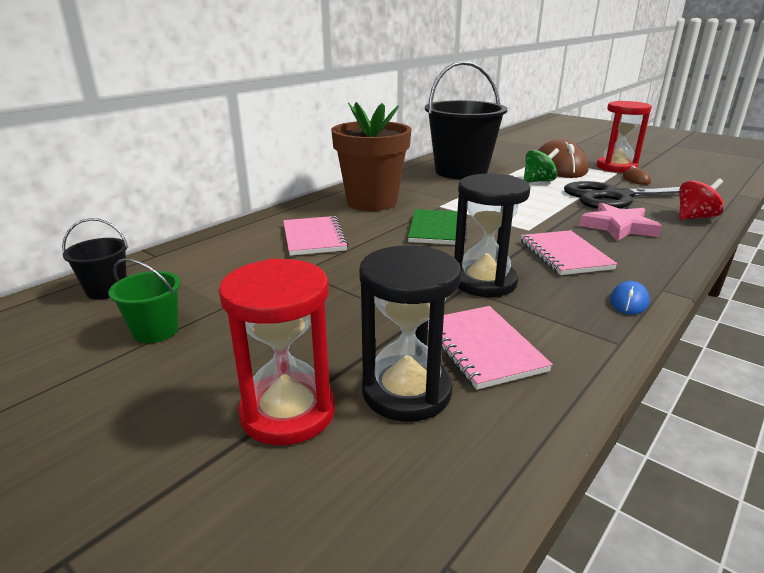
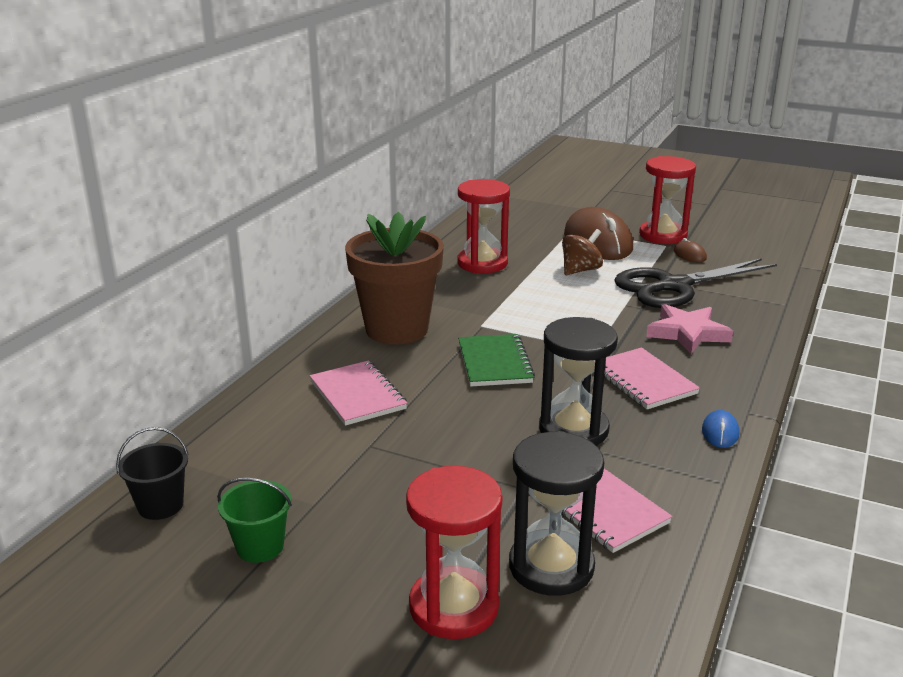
camera: 15 degrees left, 0 degrees up
(461, 171) = (482, 263): black bucket -> red hourglass
(538, 181) = (580, 270): green spinning top -> brown spinning top
(695, 217) = (762, 309): red spinning top -> none

